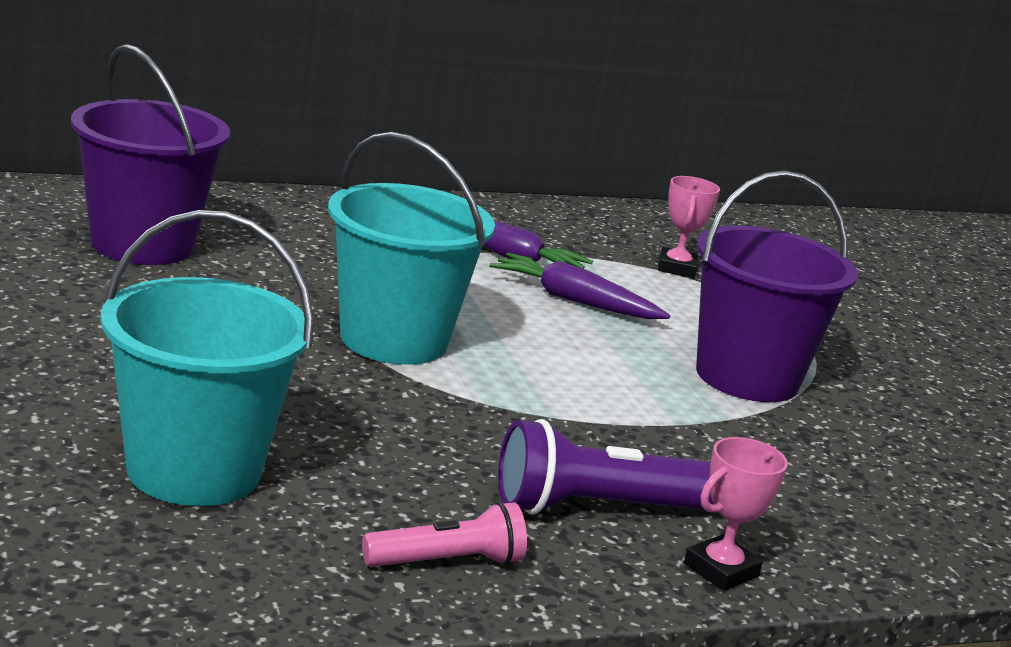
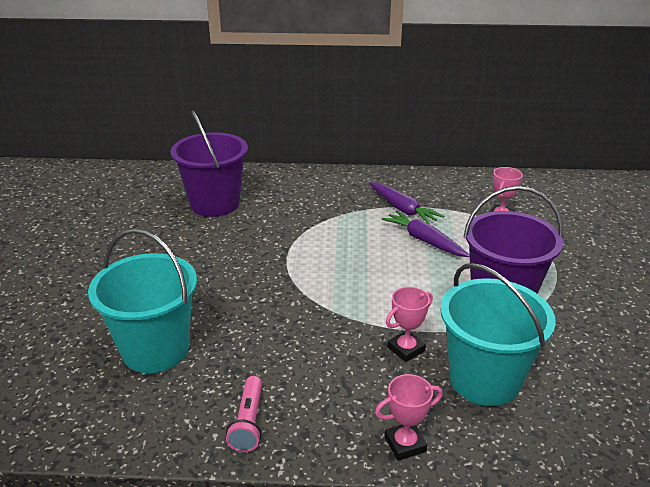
camera: 25 degrees right, 10 degrees up
(393, 340) = (307, 266): turquoise bucket -> turquoise bucket (484, 380)
(447, 562) = (248, 422): pink flashlight -> pink flashlight turned 90 degrees clockwise
(602, 508) = (358, 391): purple flashlight -> none
(642, 449) = (406, 349): none -> pink trophy

